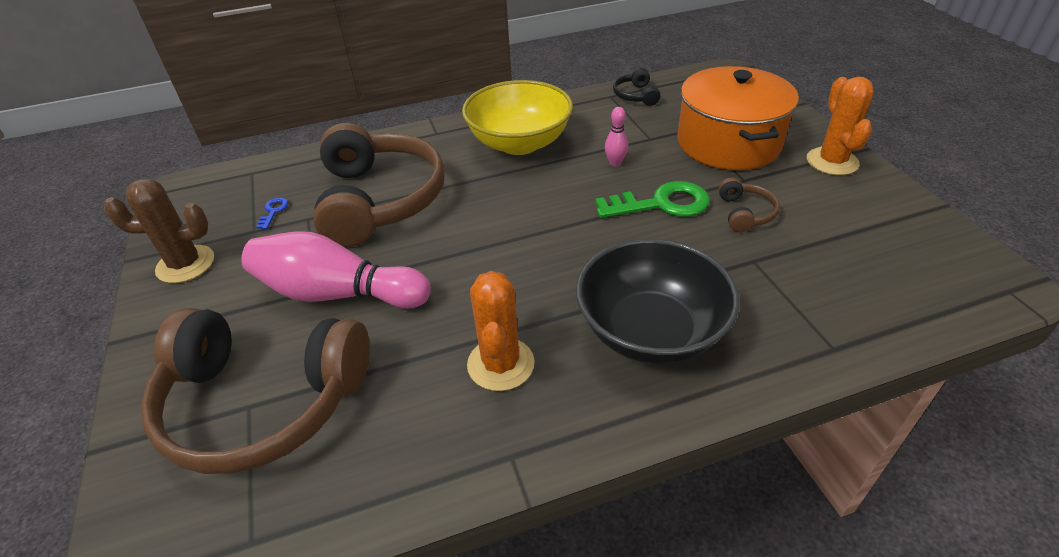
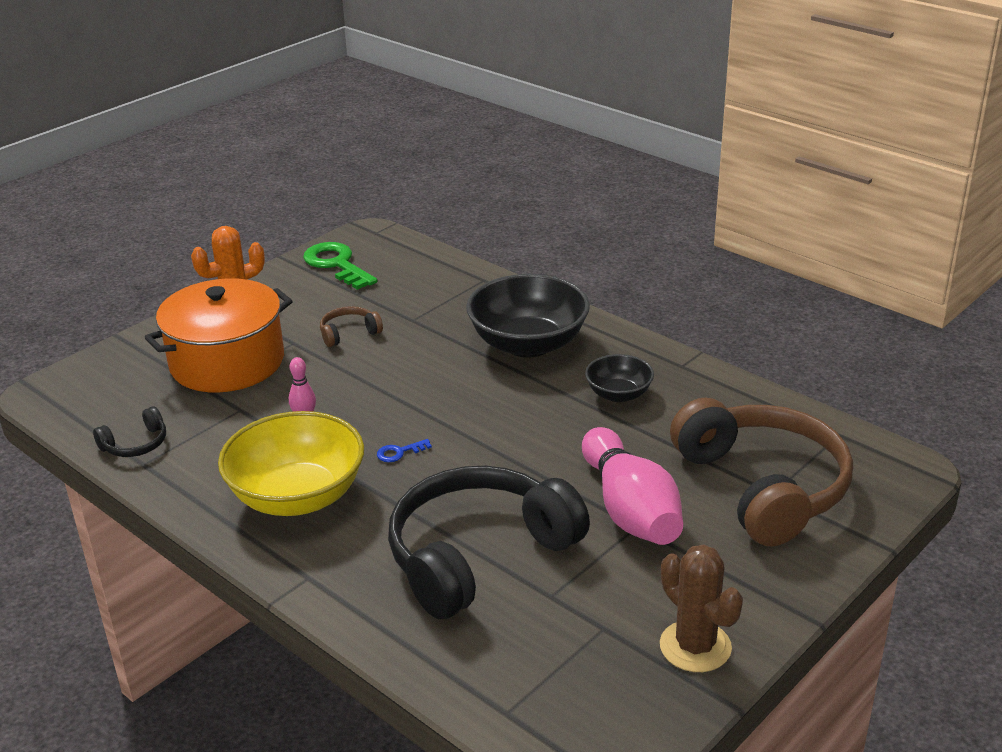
camera: 120 degrees left, 10 degrees down
(273, 211) = (562, 633): blue key -> blue key (399, 452)
(379, 200) = (479, 555): brown headphones -> black headphones
(501, 364) = (618, 394): orange cactus -> black bowl
(662, 204) = (362, 375): green key -> green key (336, 264)

